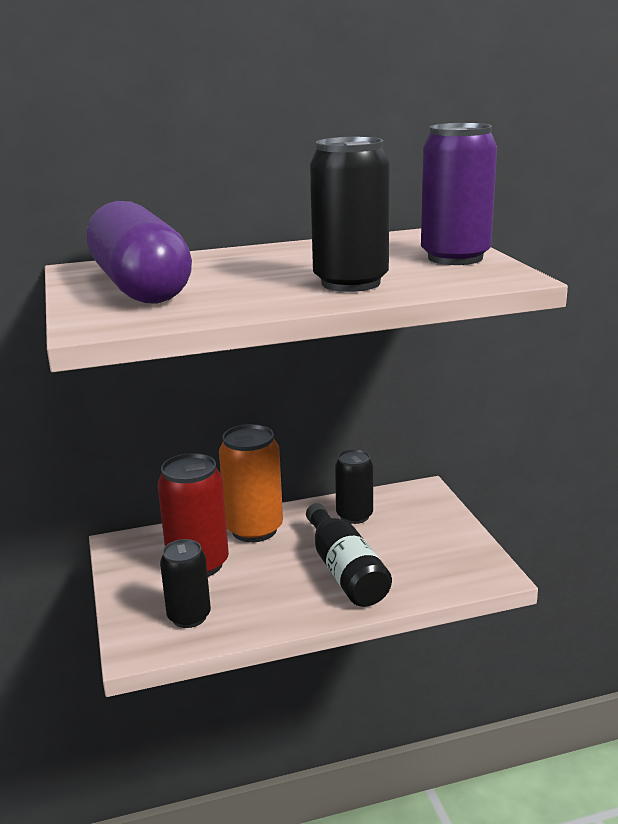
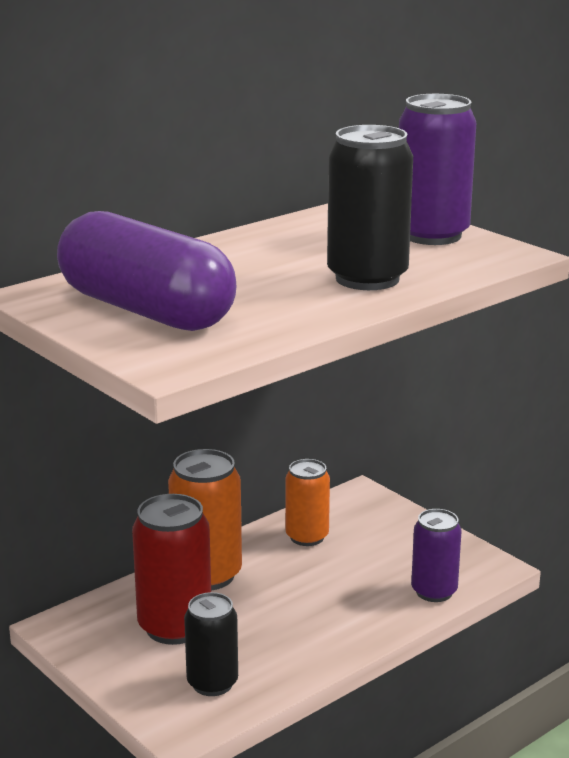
camera: 25 degrees left, 0 degrees up
(345, 571) = (342, 597): black bottle -> none
(354, 516) = (307, 537): black can -> orange can
(426, 584) = (434, 591): none -> purple can

